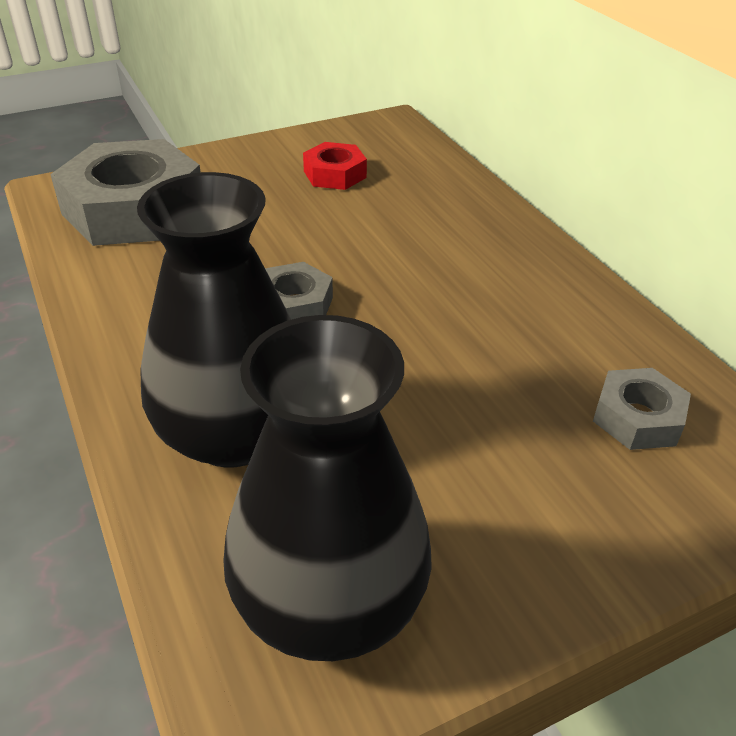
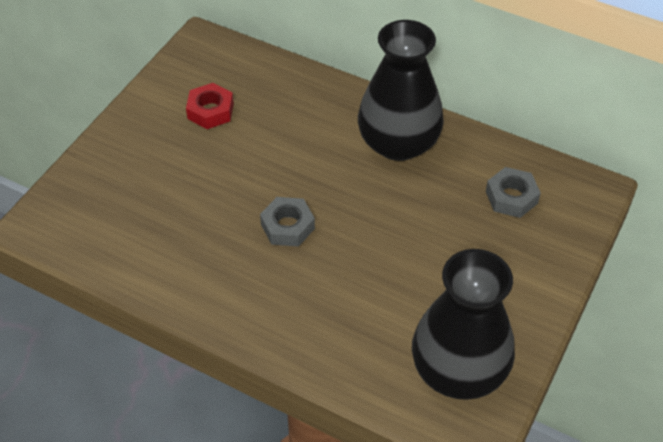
camera: 35 degrees left, 10 degrees up
(134, 209) = (111, 212): grey nut -> none
(234, 434) = (338, 321): black vase -> black vase (398, 143)

